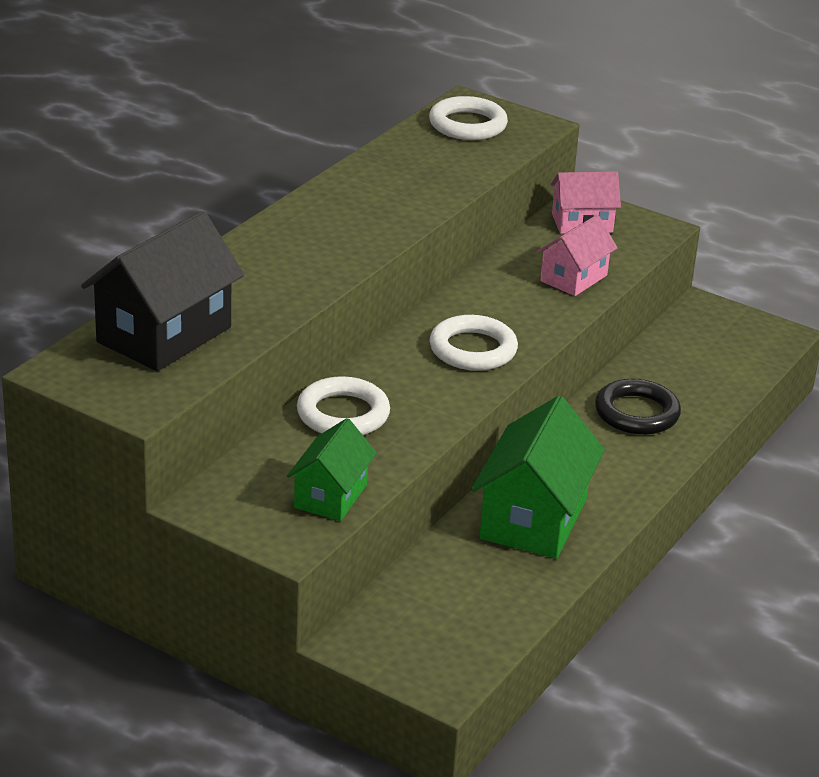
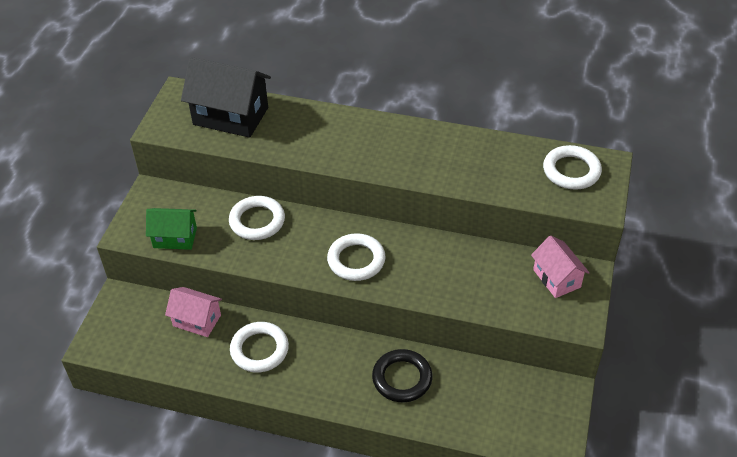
camera: 75 degrees right, 15 degrees up
(533, 519) = (259, 350): green house -> white ring
(574, 278) = (476, 290): pink house -> pink house (197, 320)

